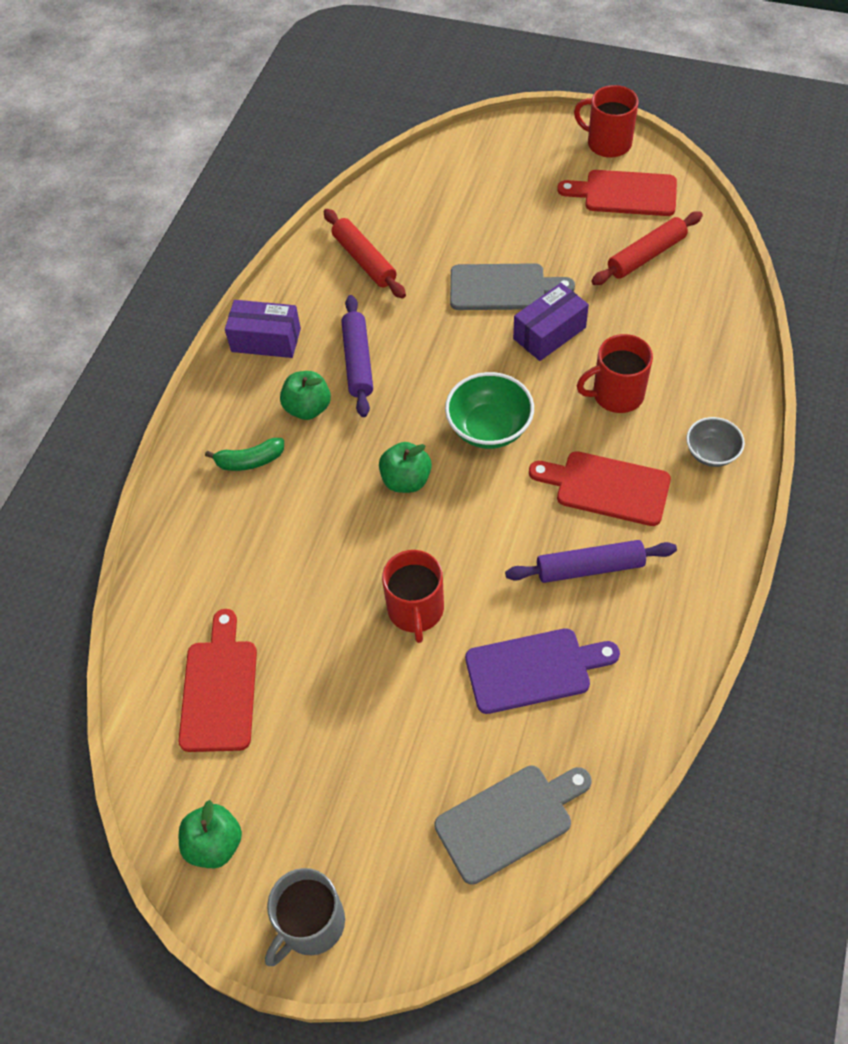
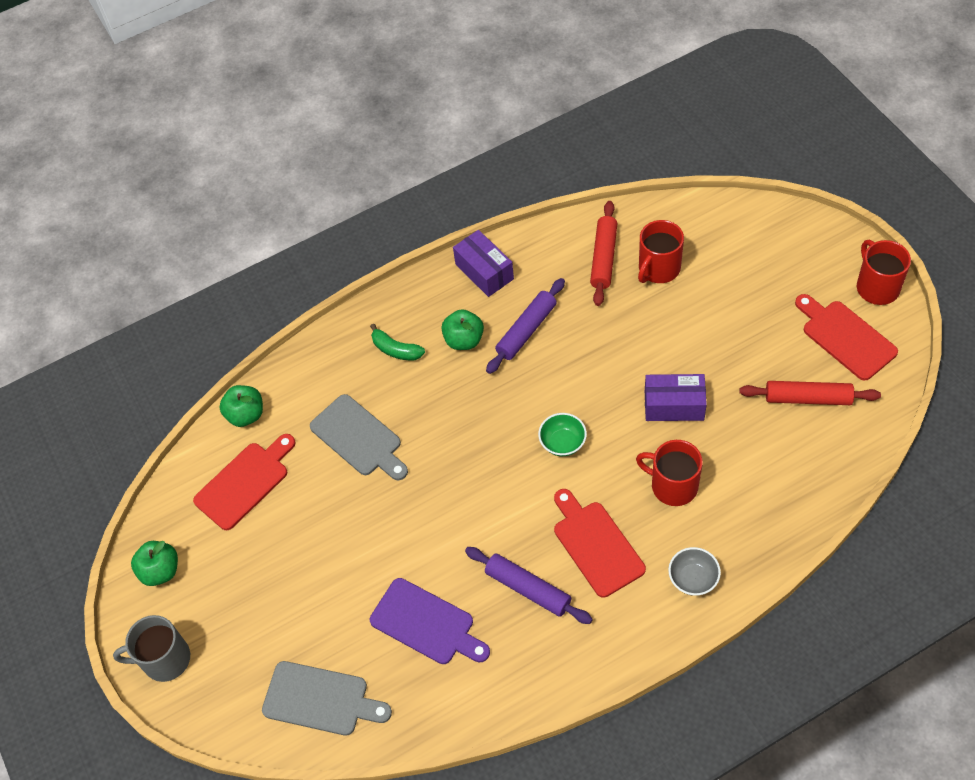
camera: 45 degrees right, 0 degrees up
(406, 480) = (475, 437): green apple -> green apple (246, 415)
(415, 610) = (396, 527): red mug -> red mug (658, 268)
(489, 428) = (562, 443): green bowl -> green bowl, size x0.63
(503, 287) = (677, 347): grey cutting board -> grey cutting board (359, 438)

